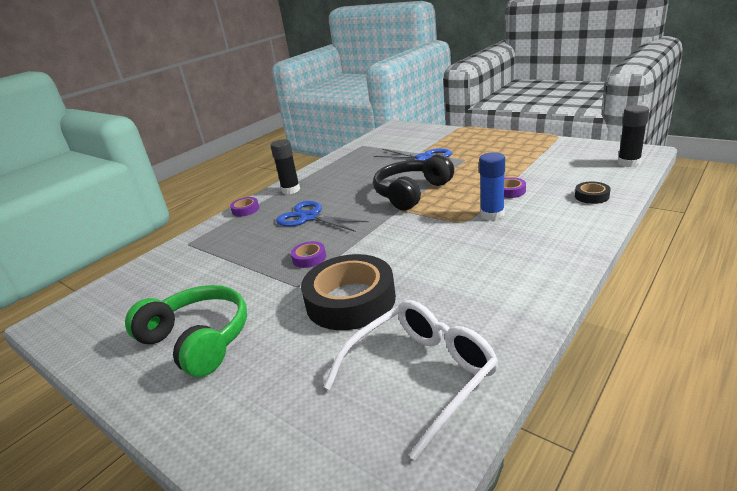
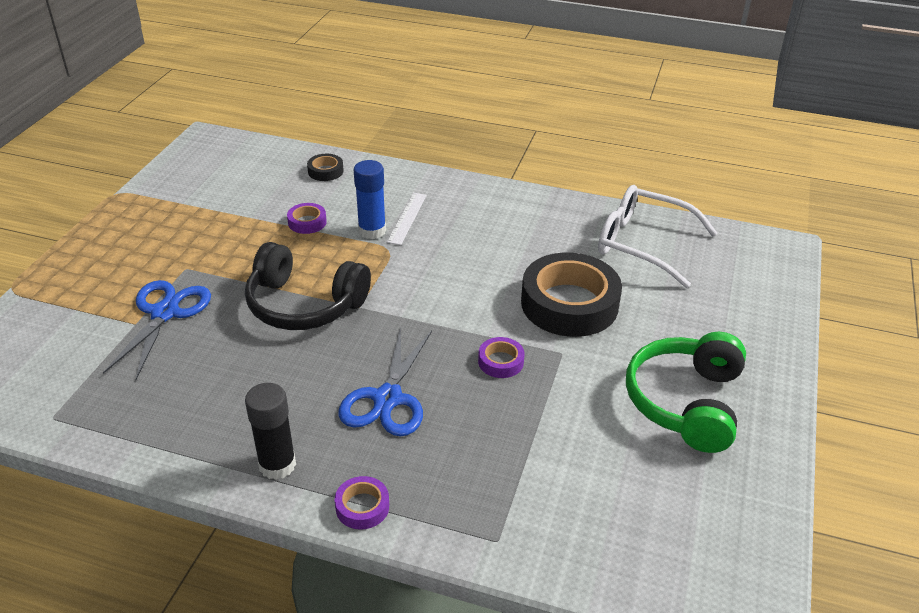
camera: 115 degrees left, 10 degrees up
(508, 230) = (407, 218): none -> white ruler
(628, 163) = (238, 148): black glue stick -> none

